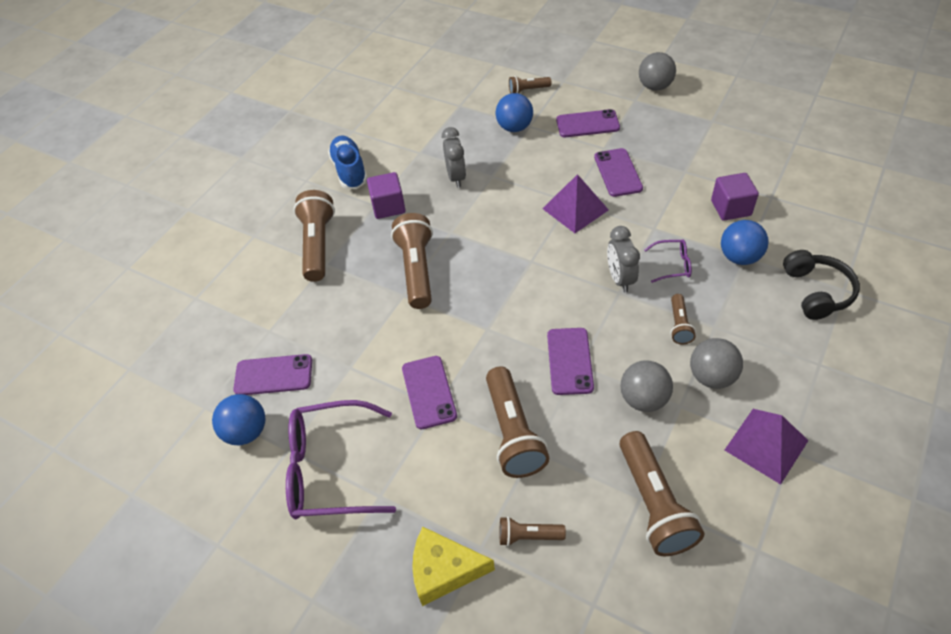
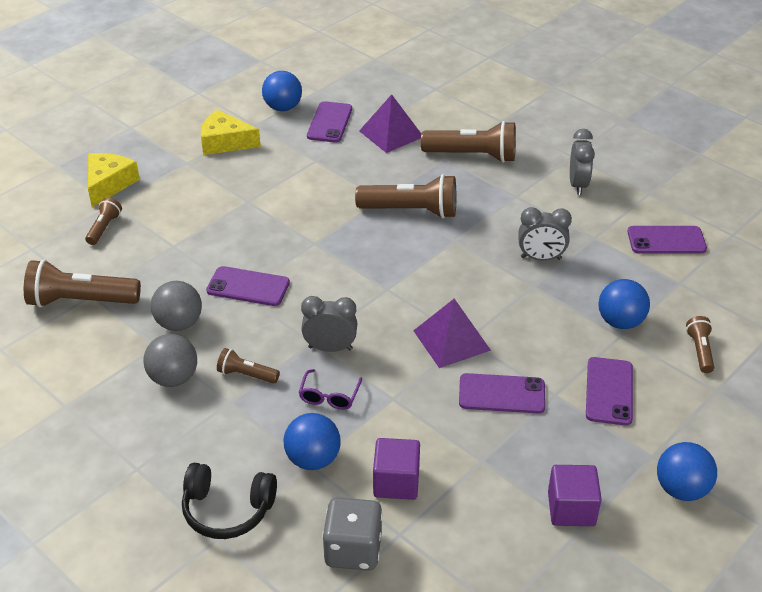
camera: 100 degrees right, 10 degrees down
(330, 469) = (225, 142): purple glasses -> yellow cheese
(349, 171) = (578, 185): blue shoe -> grey clock
(388, 206) = (510, 204): purple cube -> purple cube (571, 509)
(429, 392) = (265, 199): purple phone -> purple phone (666, 240)
(513, 432) = (197, 238): brown flashlight -> none
(655, 86) = (681, 489): grey ball -> blue ball
(766, 445) = (81, 390): purple pyramid -> purple pyramid (391, 134)
(800, 215) = (353, 550): none -> grey dice

